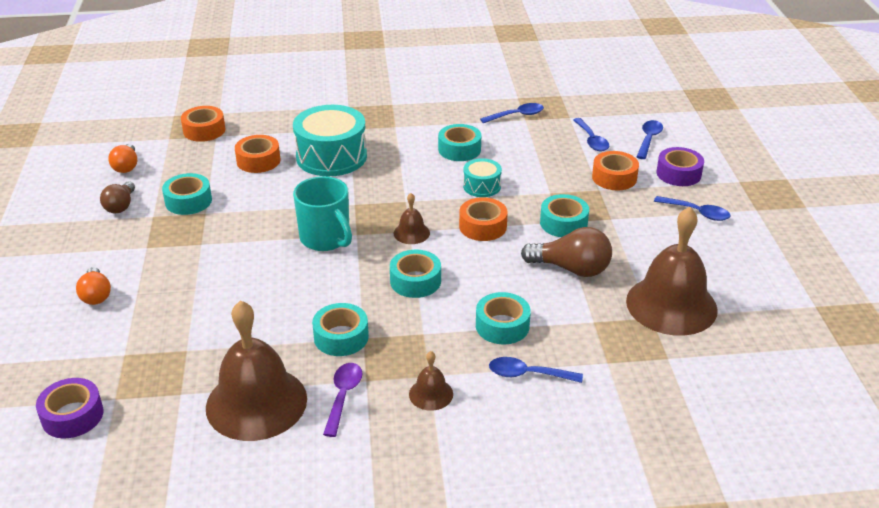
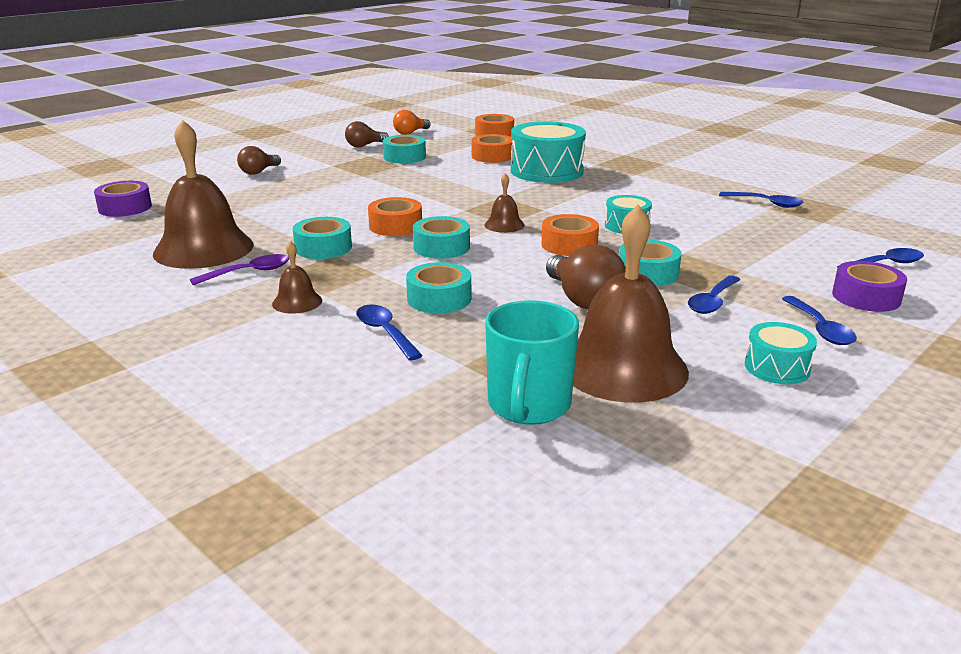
camera: 50 degrees right, 10 degrees down
(96, 295) = (259, 172): orange light bulb -> brown light bulb
(326, 239) = (439, 203): turquoise mug -> turquoise mug (528, 406)
(459, 149) = (660, 202): turquoise tape -> none
(591, 140) = (812, 241): blue spoon -> blue spoon (712, 302)
(614, 177) = (777, 270): orange tape -> orange tape (395, 226)
(722, 254) = (777, 367): none -> turquoise drum

